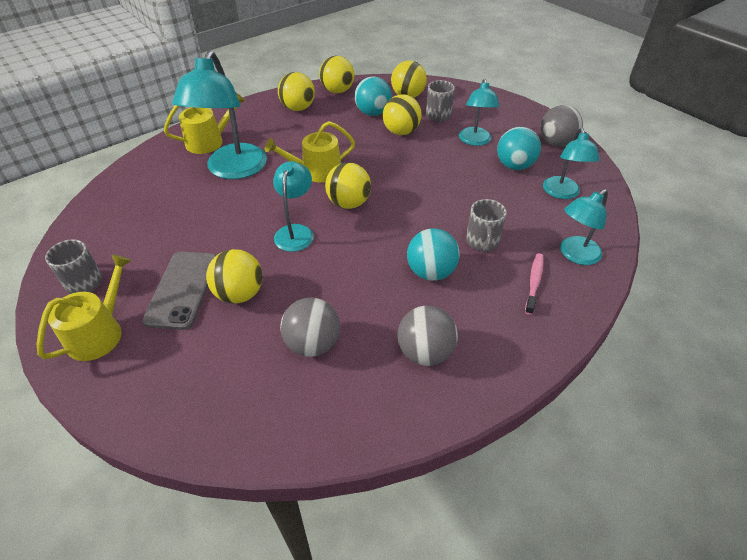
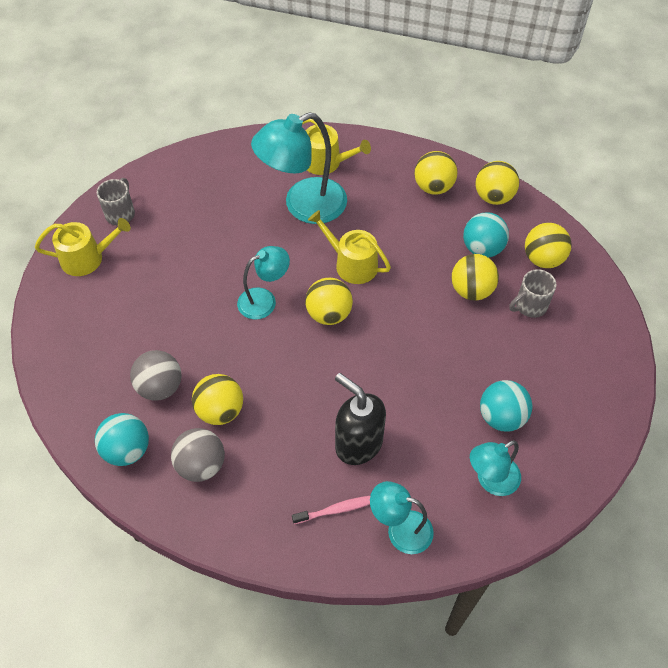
camera: 55 degrees right, 10 degrees up
(182, 289) = (154, 273): grey phone -> none
(240, 294) = (174, 310): yellow ball -> yellow ball (220, 410)
(430, 272) = (290, 423): turquoise ball -> turquoise ball (127, 450)
(475, 141) = (514, 361): turquoise lamp -> none
(482, 242) = (358, 444): grey mug -> black soap dispenser
(556, 143) = (581, 438): grey ball -> none

